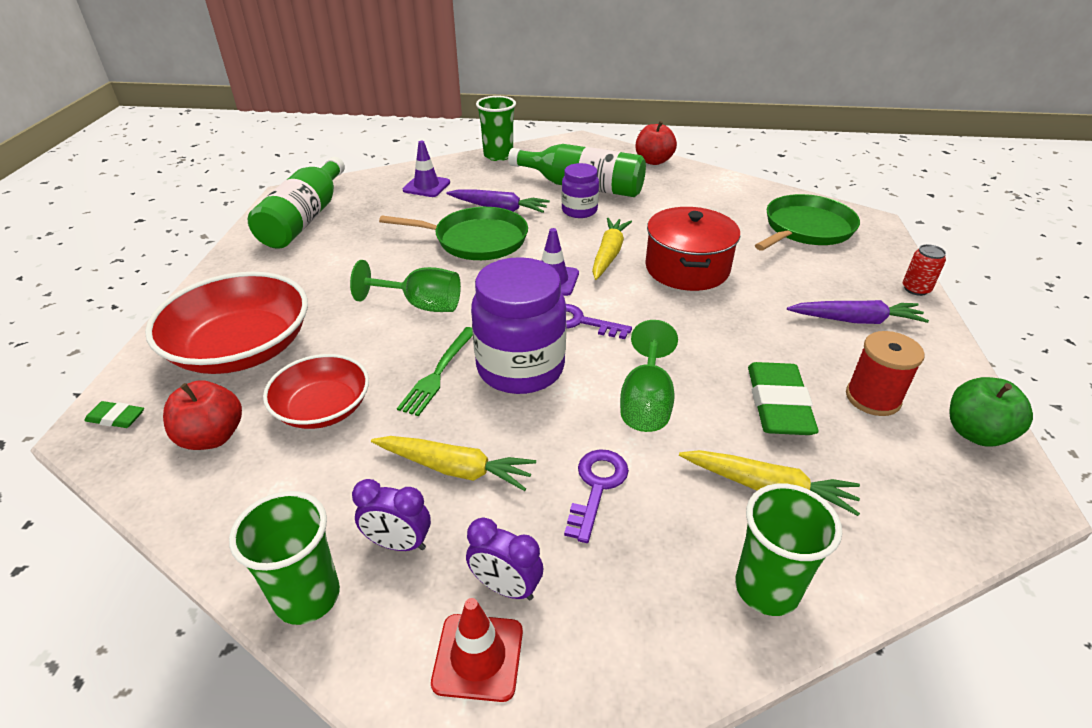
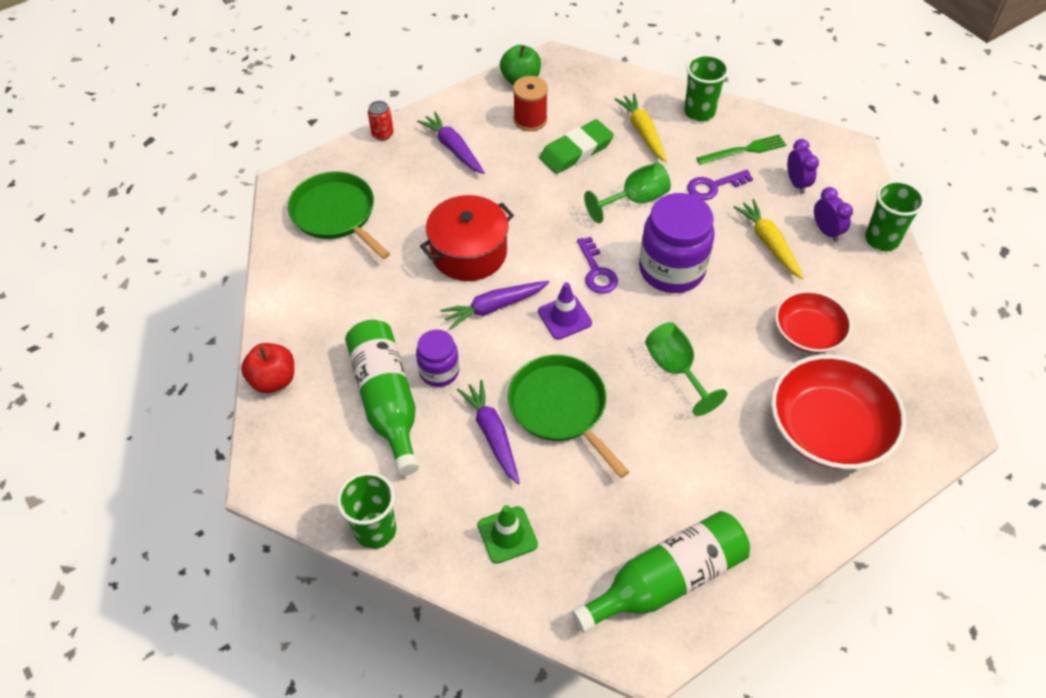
camera: 130 degrees left, 15 degrees up
(116, 418) = (938, 426): green eraser -> none
(212, 437) = (884, 363): red apple -> none
(426, 186) = (507, 535): purple traffic cone -> green traffic cone
(438, 373) = (720, 304): green fork -> green fork (744, 150)
(478, 657) = (829, 172): red traffic cone -> none
(609, 254) = (494, 307): yellow carrot -> purple carrot
(806, 229) = (336, 214): green pan -> green pan turned 45 degrees clockwise

